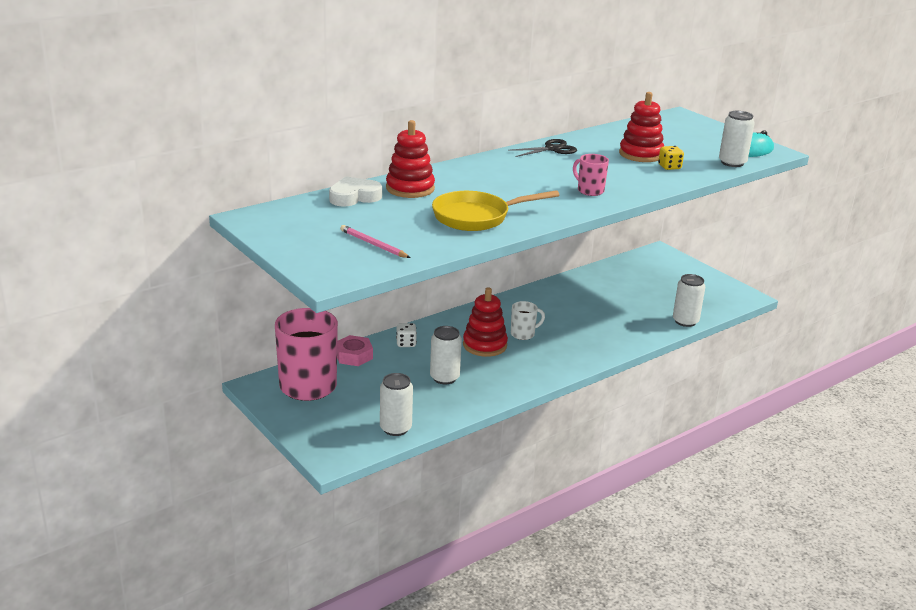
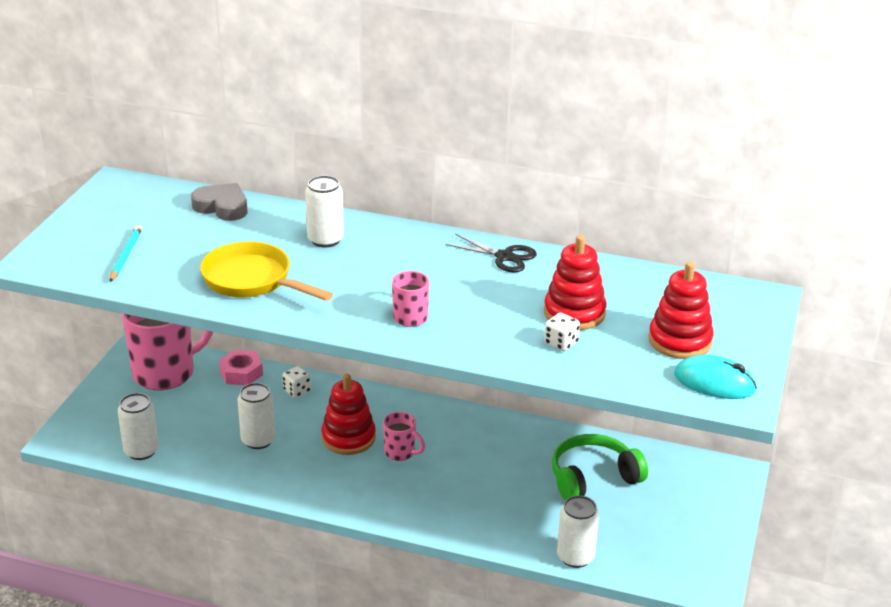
camera: 55 degrees right, 5 degrees up
(354, 197) = (222, 207): white heart -> grey heart
(373, 244) = (125, 255): pink pencil -> turquoise pencil
(410, 188) = (279, 224): red stacking toy -> red stacking toy (680, 341)
(523, 334) = (400, 453): white mug -> pink mug
(619, 288) = (593, 477): none -> green headphones
(669, 167) = (561, 343): yellow dice -> white dice
(732, 163) = (645, 381): white can -> white can (325, 240)

